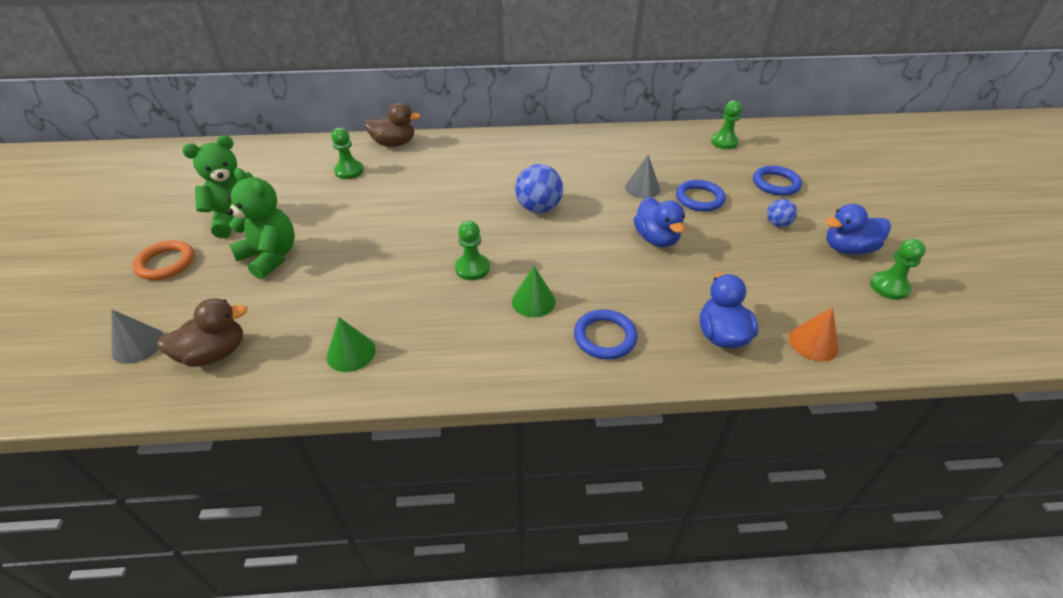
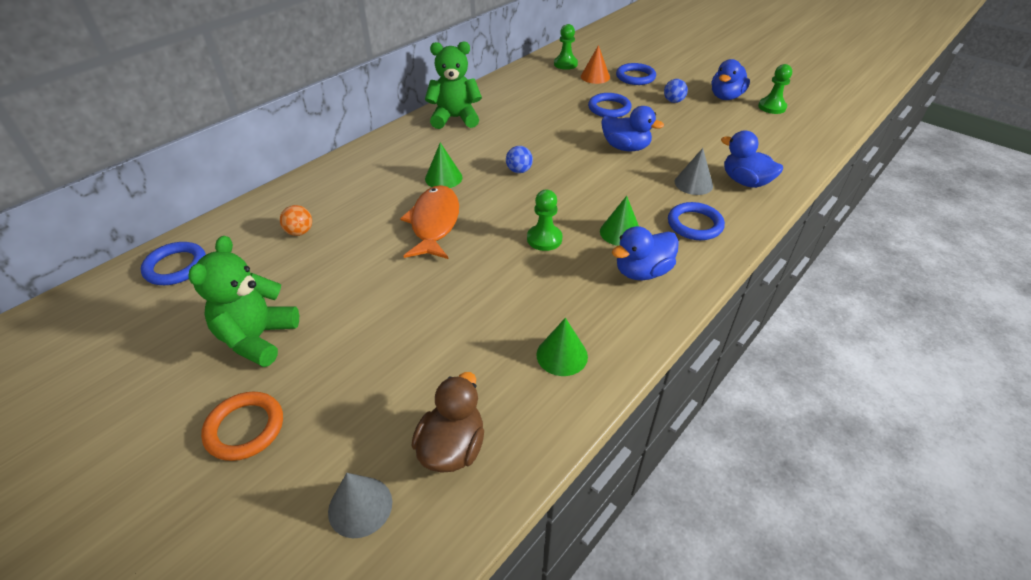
camera: 45 degrees left, 0 degrees up
(270, 155) = (176, 266): none -> blue ring
(270, 257) = (356, 344): green teddy bear -> green teddy bear (455, 118)
(349, 171) = (300, 232): green pawn -> orange ball
(394, 144) = (304, 187): brown duck -> none
(425, 211) = (434, 223): none -> orange fish
(480, 184) = (443, 178): none -> green cone
(498, 341) = (642, 272): none -> blue duck
(538, 208) = (519, 171): blue ball -> blue ball, size x0.57
(642, 188) = (564, 119): grey cone -> grey cone (693, 183)
(813, 343) = (787, 157): orange cone -> orange cone (595, 77)

